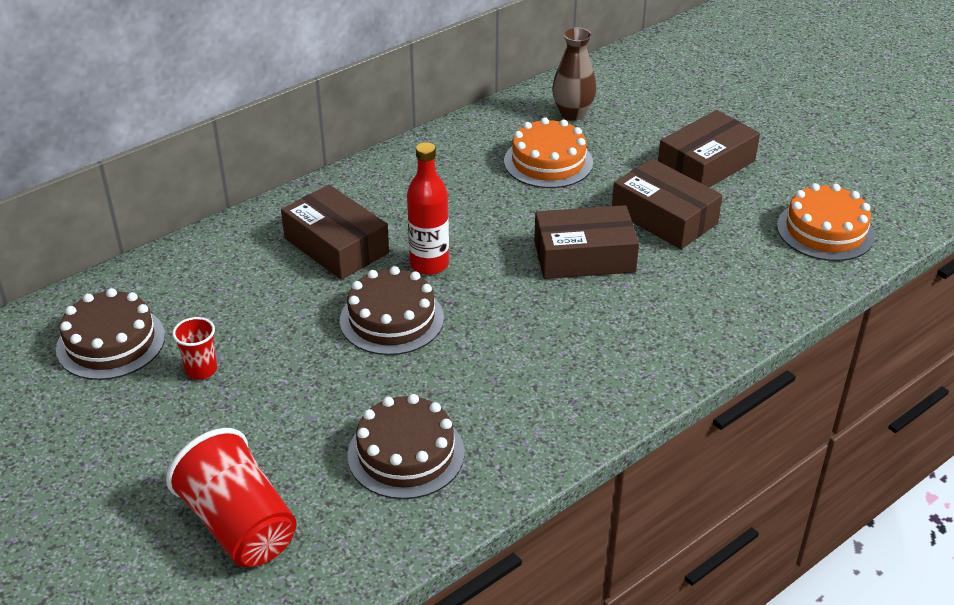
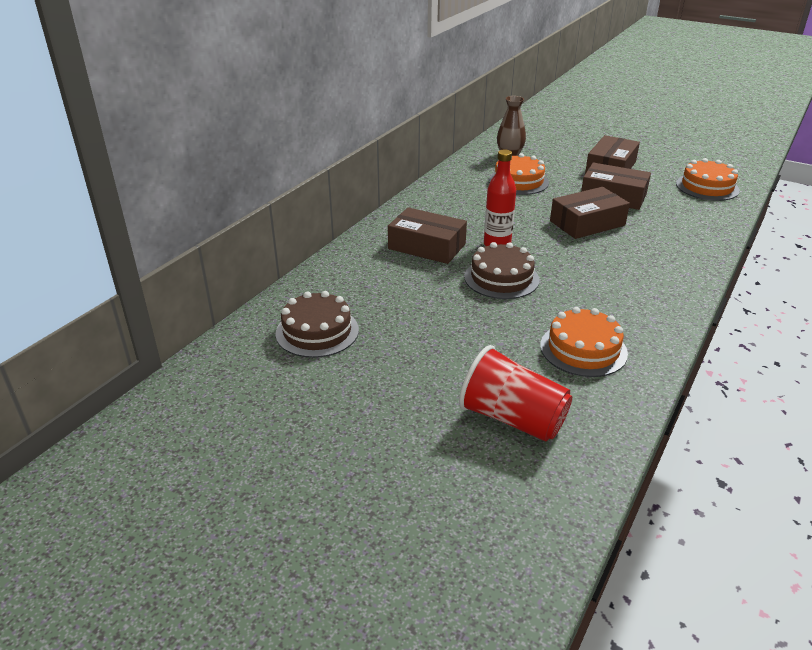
camera: 20 degrees left, 5 degrees down
(201, 370) = (399, 333): red cup -> none
(406, 453) = (583, 349): brown cake -> orange cake

